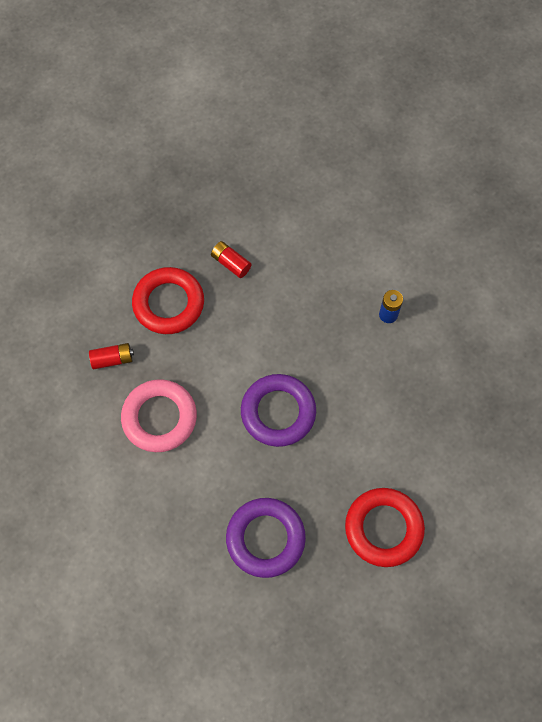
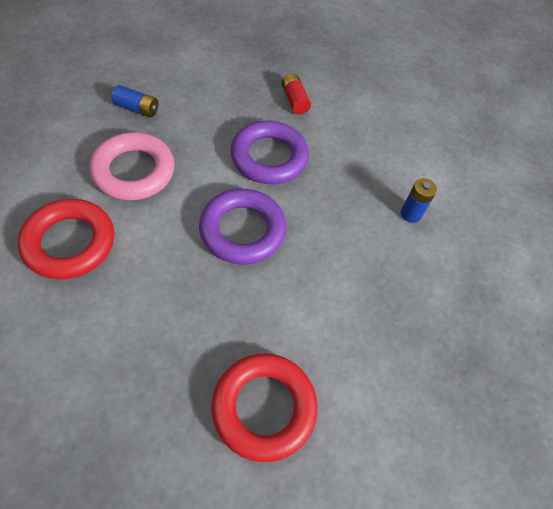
camera: 25 degrees right, 10 degrees down
(112, 359) = (137, 109): red battery -> blue battery
(168, 303) = (218, 98): red ring -> red ring (69, 243)
(265, 538) = (134, 333): purple ring -> purple ring (269, 157)

